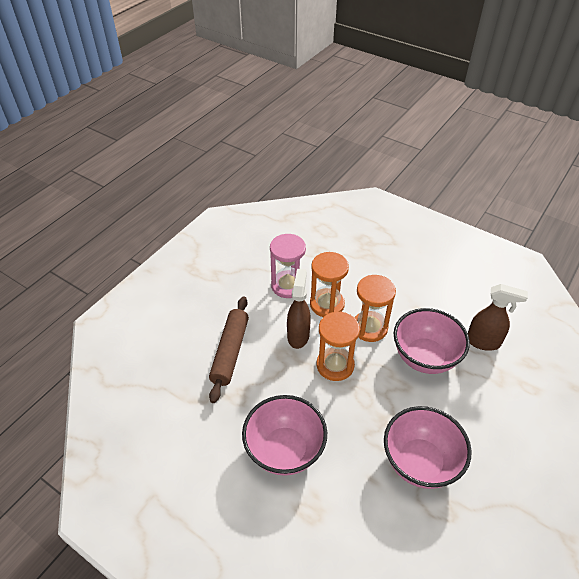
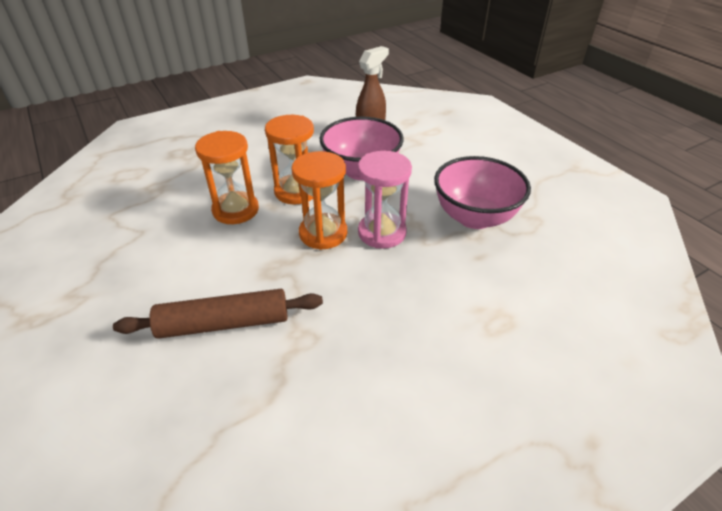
camera: 65 degrees left, 5 degrees down
(230, 352) = (224, 323): brown rolling pin -> brown rolling pin turned 45 degrees counterclockwise
(284, 450) = (409, 316): pink bowl -> none
(287, 285) = (175, 231): pink hourglass -> pink hourglass (382, 232)
(298, 335) = (257, 248): brown spray bottle -> none

